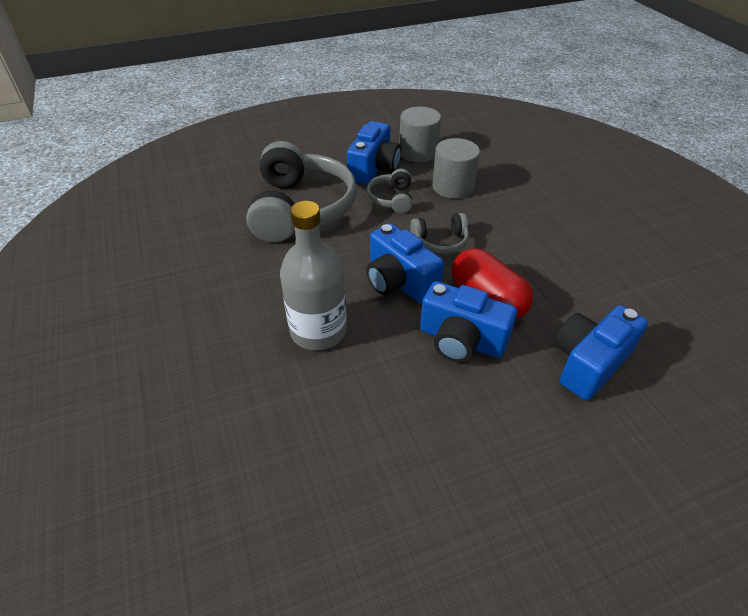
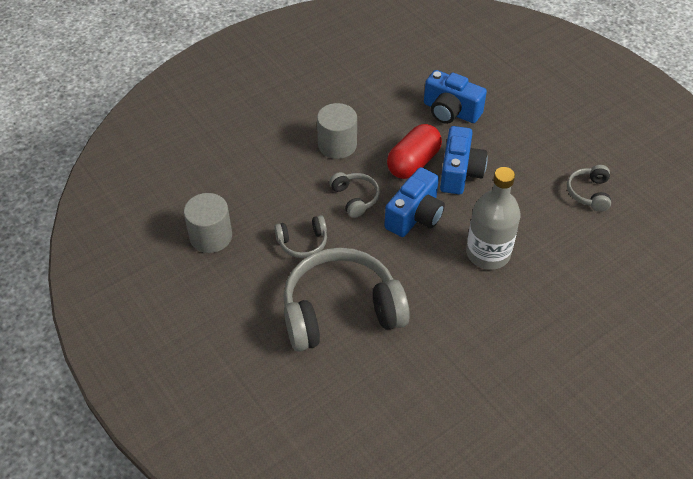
camera: 105 degrees left, 5 degrees up
(374, 169) = (252, 267): blue camera -> none
(380, 492) = (589, 193): none -> grey headphones
(453, 187) = (269, 200): grey cylinder -> grey cylinder (337, 145)

